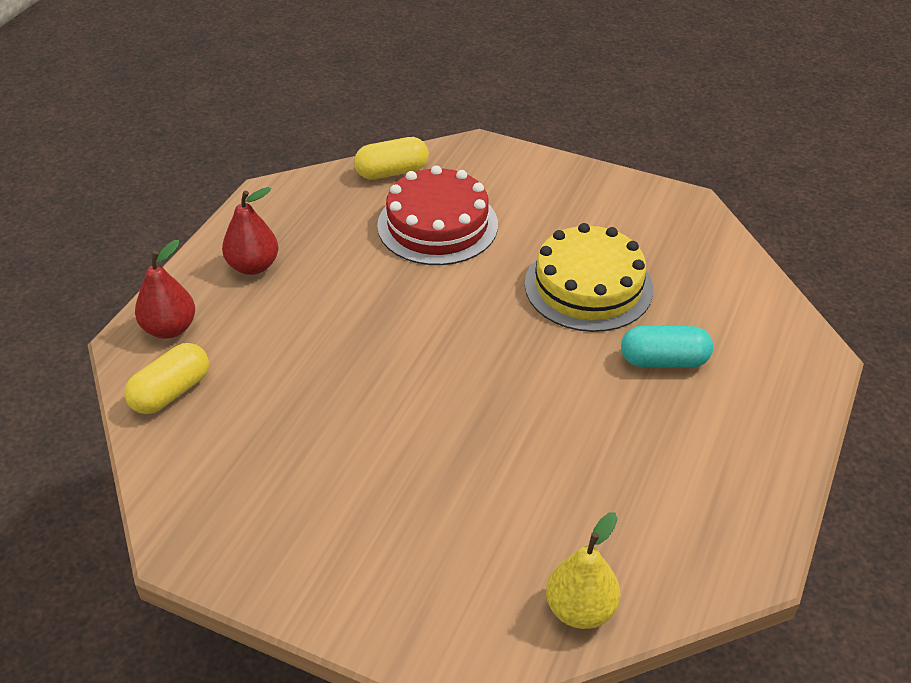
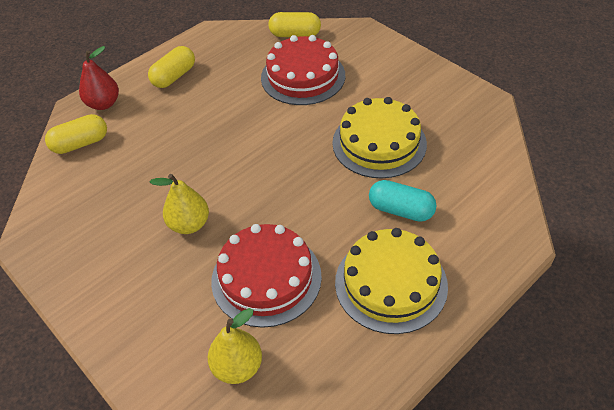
camera: 25 degrees right, 5 degrees up
(253, 266) = (174, 76): red pear -> yellow capsule
(403, 455) = (189, 224): none -> yellow pear
(549, 491) = (266, 278): none -> red cake
(704, 451) = (391, 283): none -> yellow cake

